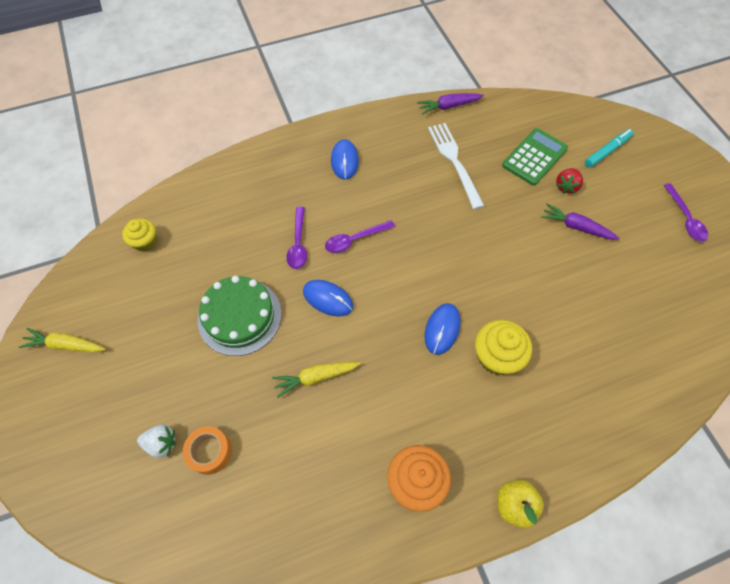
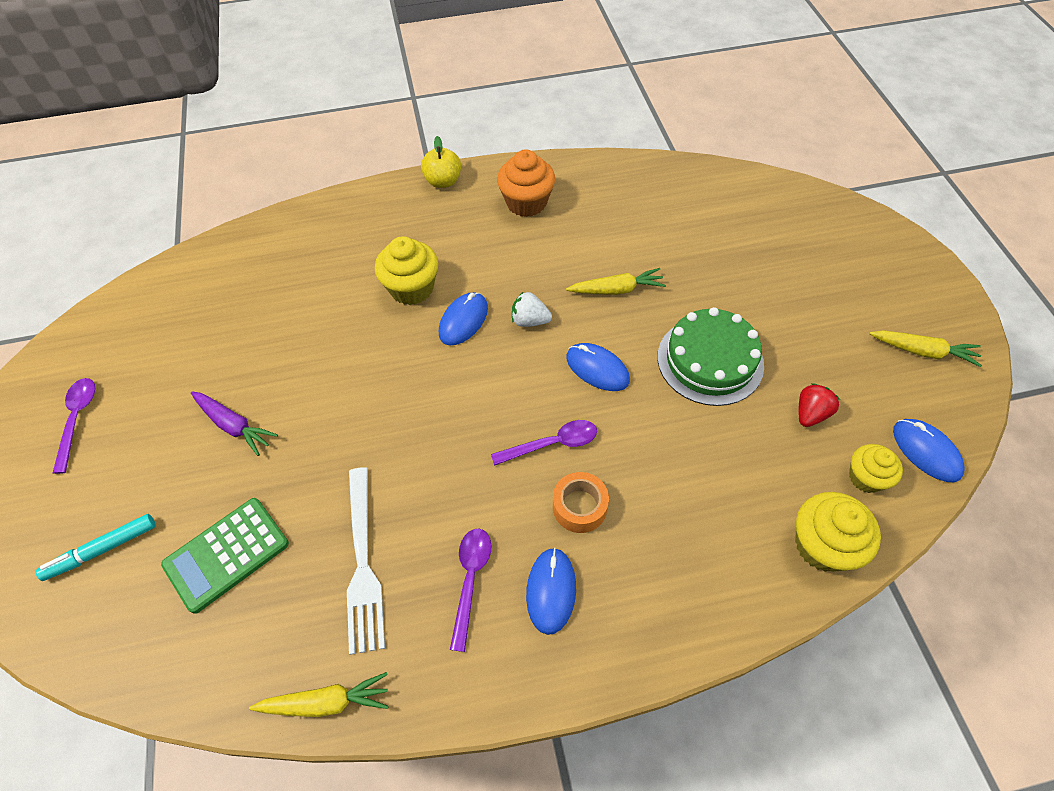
camera: 170 degrees left, 5 degrees down
(98, 264) = (926, 451): none -> blue mouse
(161, 443) = (777, 251): white strawberry -> white strawberry (530, 321)
(185, 200) = (822, 545): none -> yellow cupcake
(210, 452) = (725, 240): orange tape -> orange tape (579, 507)
(298, 243) = (635, 448): purple spoon -> purple spoon (470, 580)
(448, 106) = (326, 702): purple carrot -> yellow carrot
(566, 186) = (208, 491): red strawberry -> red strawberry (810, 414)

